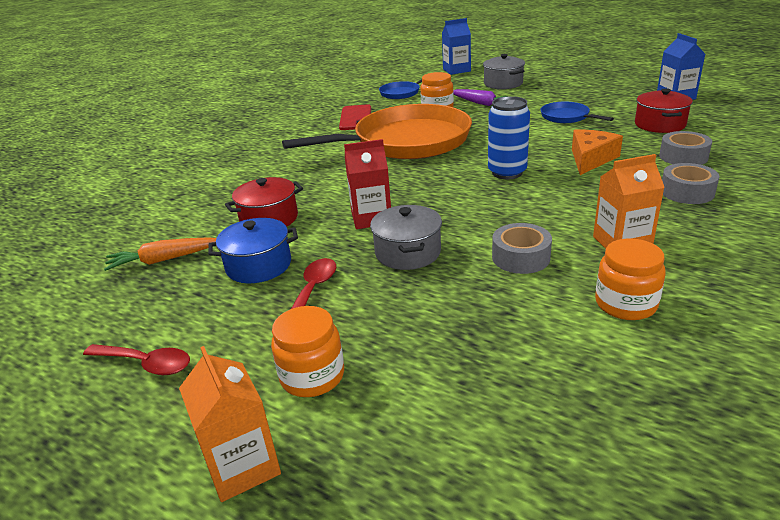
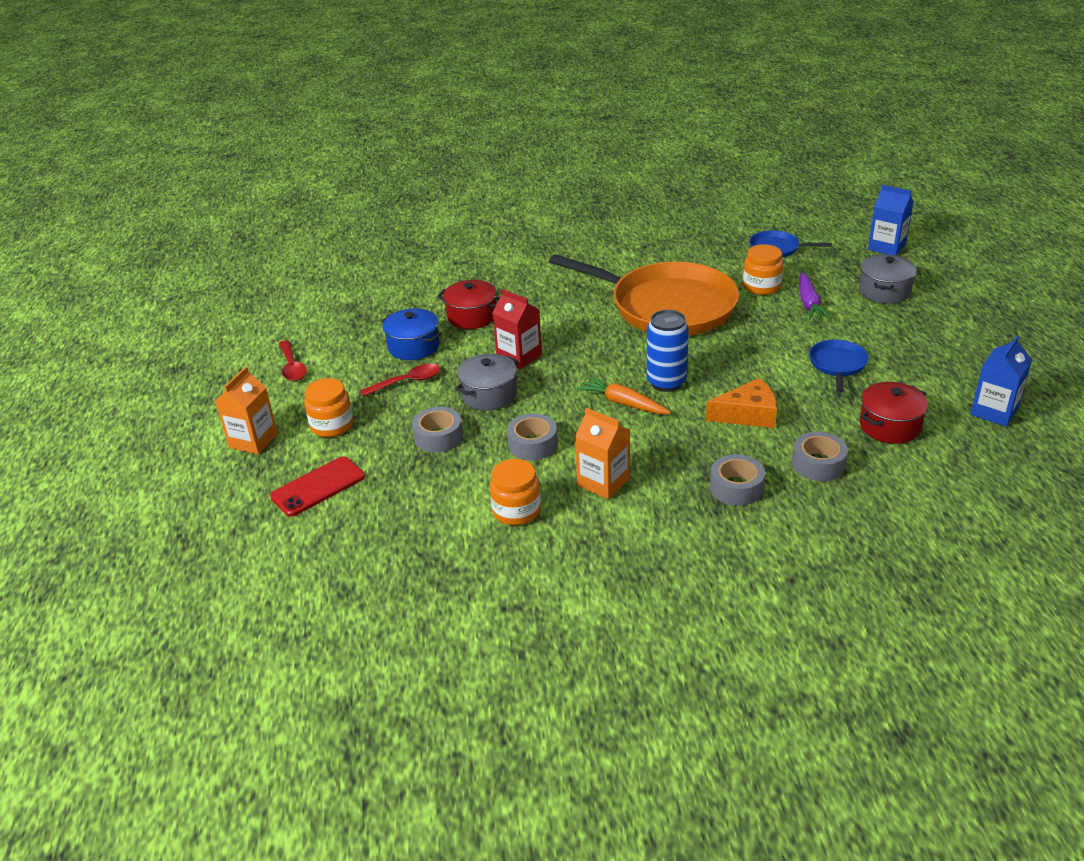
camera: 50 degrees right, 5 degrees up
(164, 260) = (384, 309): orange carrot -> orange carrot (623, 403)
(355, 118) = (685, 257): red phone -> red phone (318, 487)
(439, 306) = (438, 437): none -> grey tape

